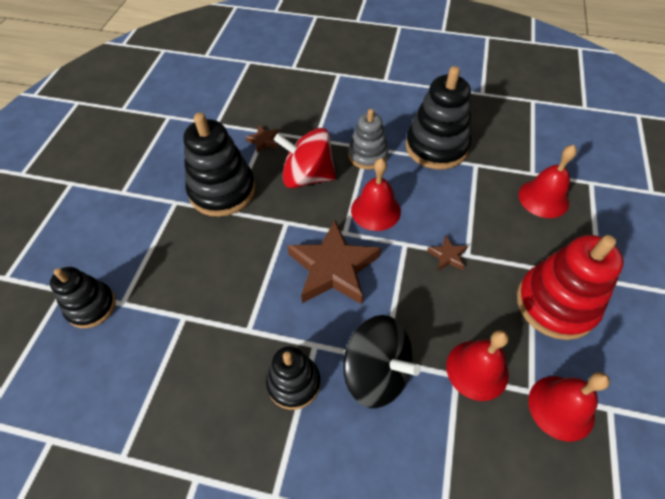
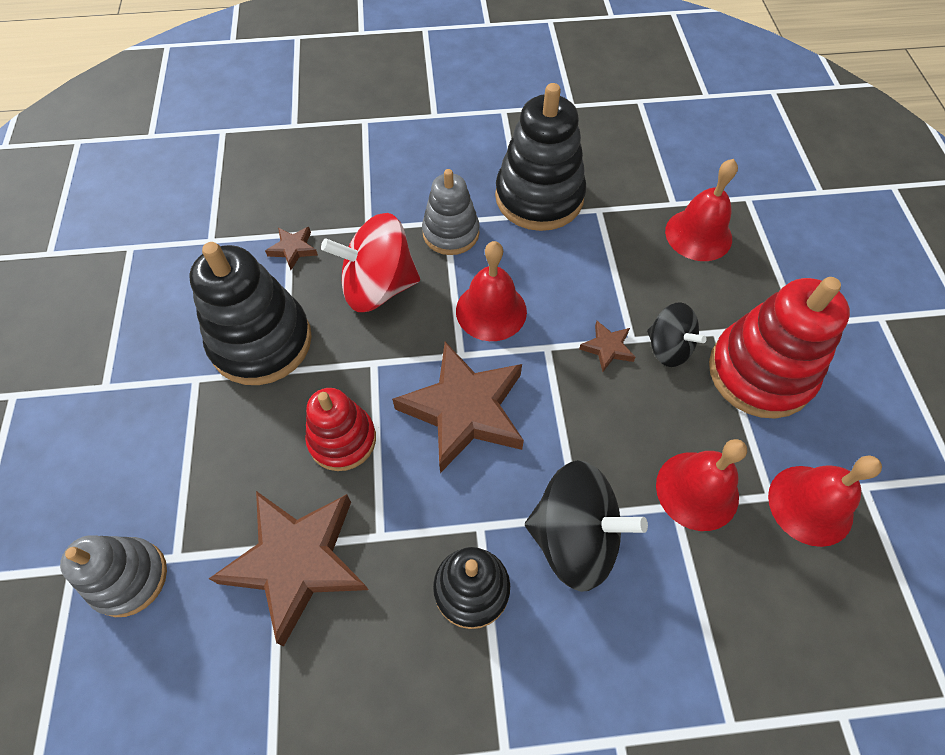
camera: 20 degrees left, 5 degrees up
(91, 306) = (129, 578): black stacking toy -> grey stacking toy
(191, 329) = (297, 562): none -> brown star
(248, 263) = (342, 439): none -> red stacking toy
(492, 268) = (668, 348): none -> black spinning top

